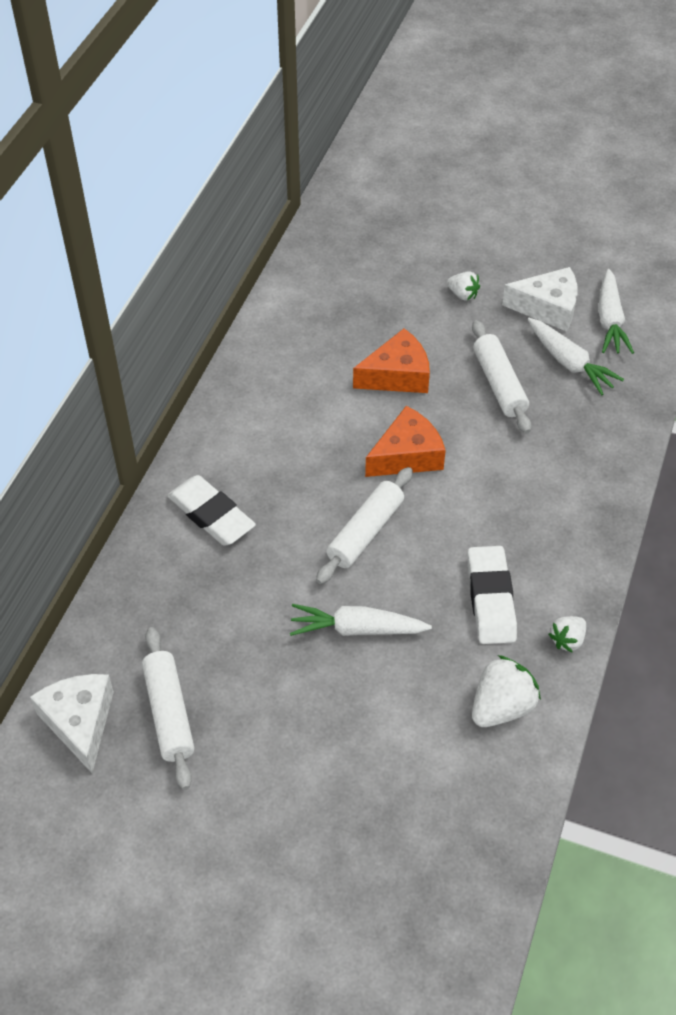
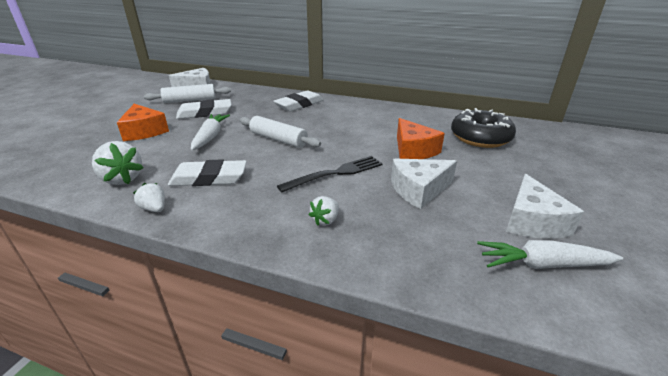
camera: 90 degrees right, 20 degrees down
(246, 665) = (205, 113): none -> white eraser
(356, 300) = (480, 138): none -> black donut
(407, 455) = (340, 152): orange cheese -> orange cheese (144, 131)
(463, 295) = (516, 177): white strawberry -> white strawberry (325, 220)
(467, 460) = (335, 173): none -> black fork
(499, 384) = (419, 190): white rolling pin -> white cheese
(569, 363) = (460, 230): white carrot -> none

